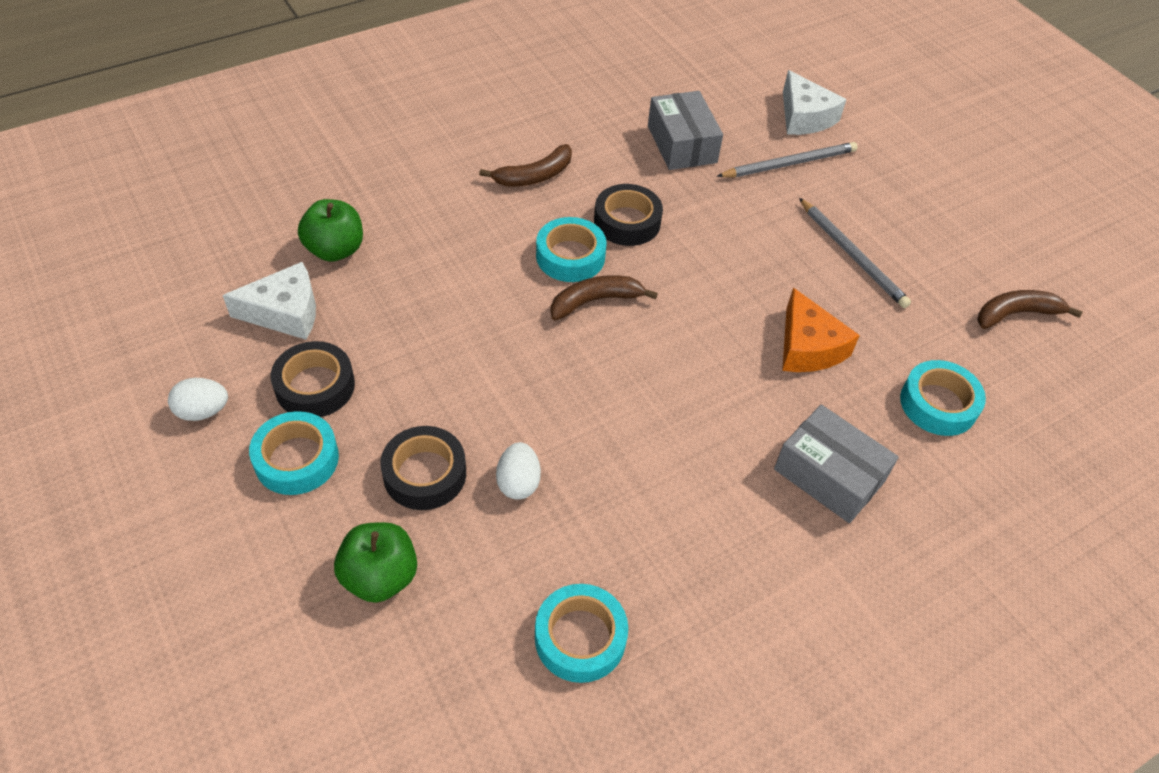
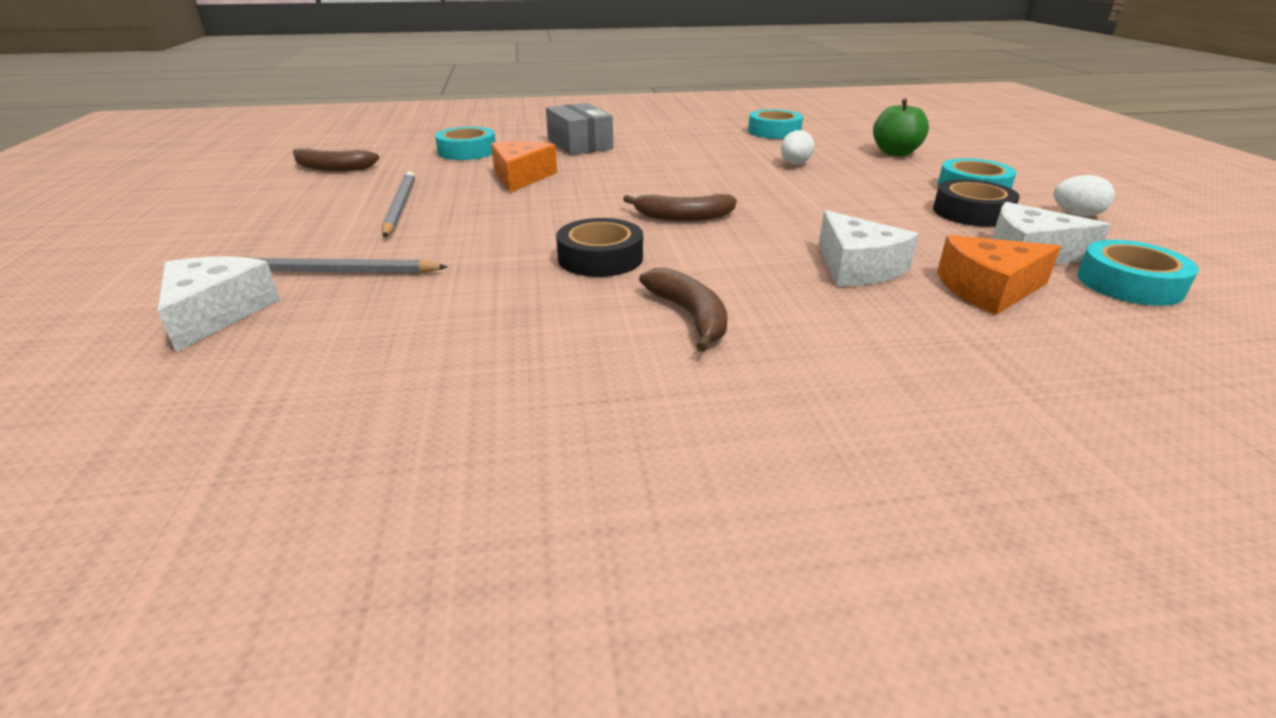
camera: 155 degrees left, 20 degrees down
(335, 250) = (988, 289): green apple -> orange cheese
(425, 474) = (865, 173): black tape -> none
(431, 256) = (857, 267): none -> white cheese
(534, 176) = (690, 316): brown banana -> brown banana turned 75 degrees clockwise
(570, 256) = (688, 244): turquoise tape -> turquoise tape (1129, 283)
(682, 144) = (440, 314): grey box -> none

